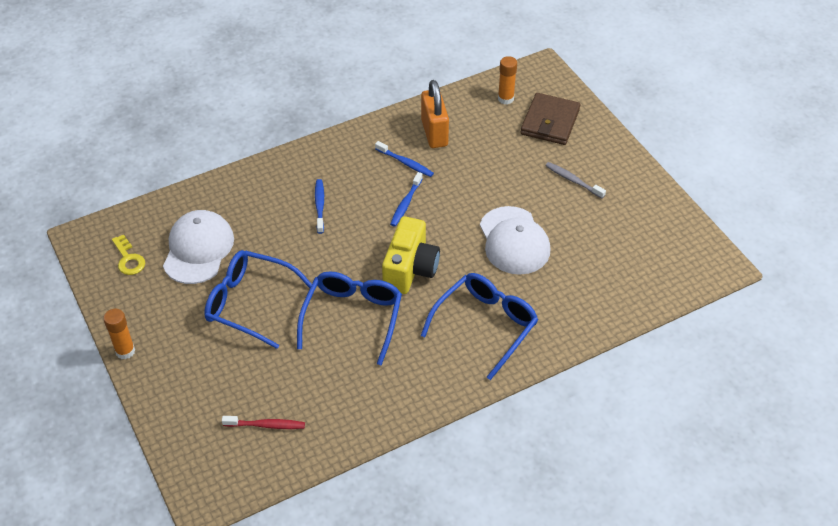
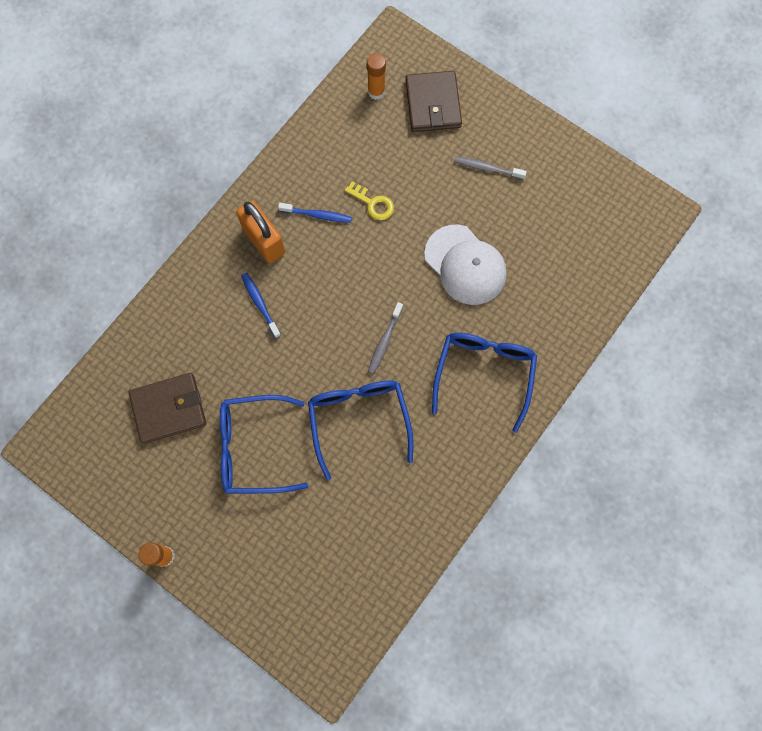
camera: 25 degrees left, 25 degrees up
(128, 259) = (106, 451): yellow key -> yellow key (373, 203)
(198, 249) = (169, 409): white cap -> brown wallet
(265, 425) = (340, 573): red toothbrush -> none
(406, 203) = (342, 264): blue toothbrush -> none
(410, 269) = (385, 340): yellow camera -> grey toothbrush
(434, 133) = (327, 165): orange padlock -> orange padlock (264, 241)

